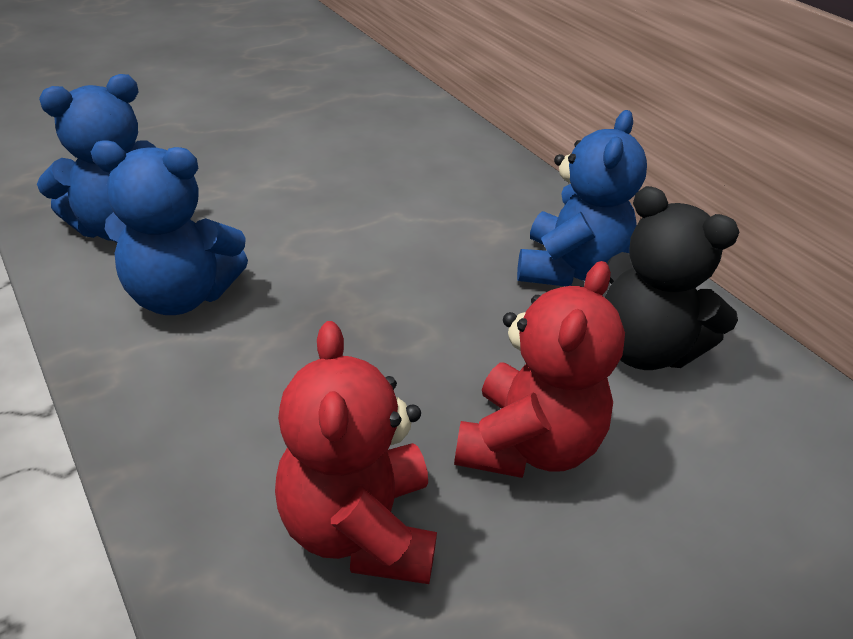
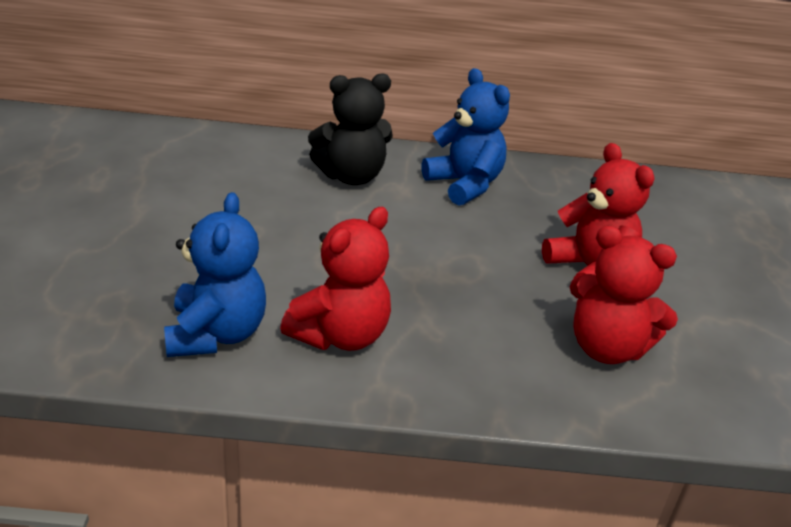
camera: 55 degrees left, 5 degrees down
(181, 296) = (340, 335): blue teddy bear -> red teddy bear
(643, 349) = (551, 200): black teddy bear -> black teddy bear (351, 176)

